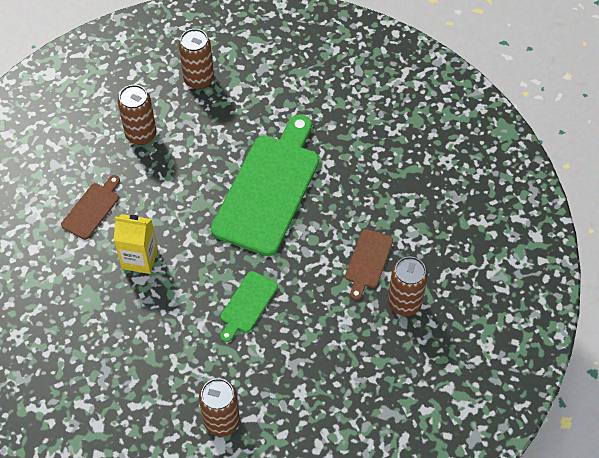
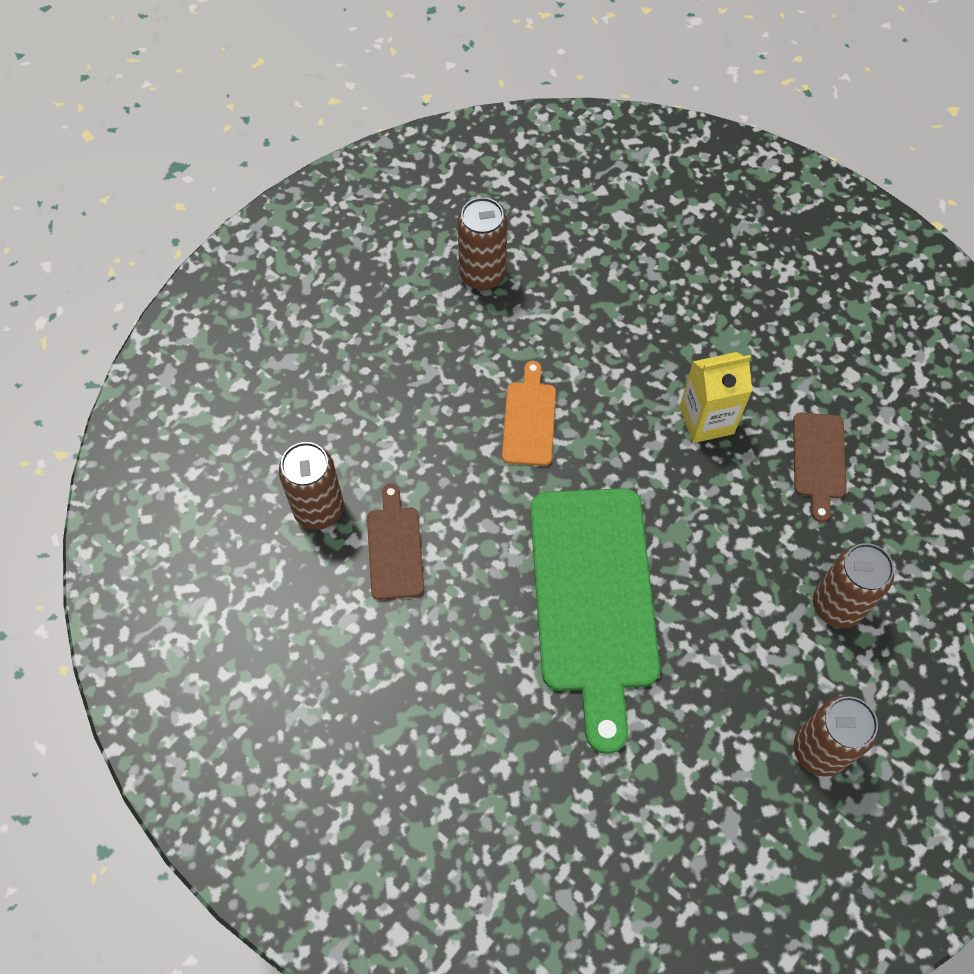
camera: 155 degrees right, 5 degrees up
(247, 304) = (529, 419): green cutting board -> orange cutting board

